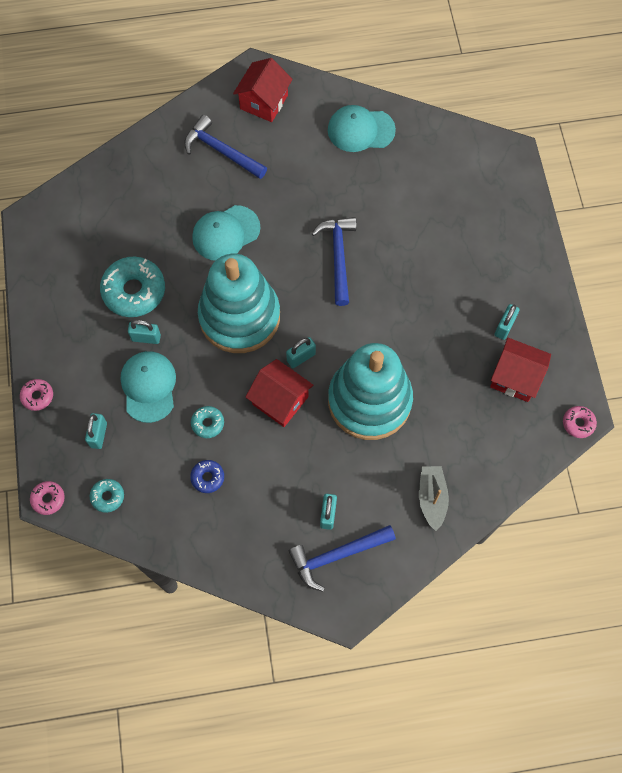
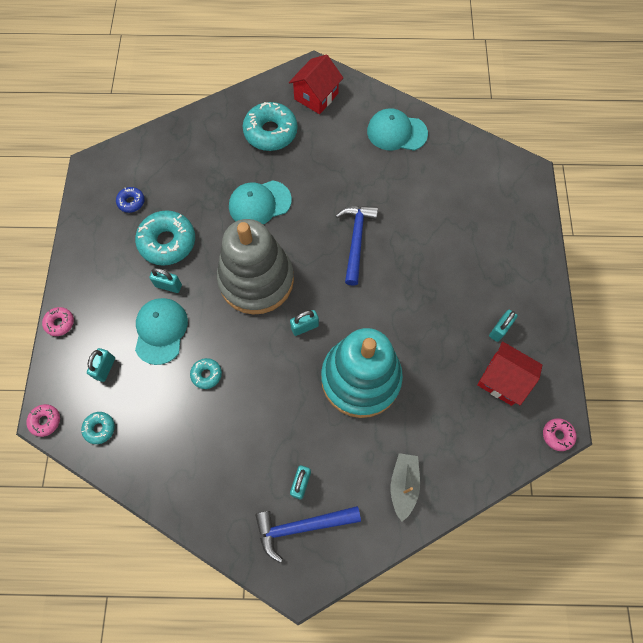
camera: 10 degrees right, 0 degrees up
(207, 477) = (195, 426): blue donut -> blue donut (131, 202)
(221, 151) = (270, 132): blue hammer -> turquoise donut
(239, 316) = (256, 280): turquoise stacking toy -> grey stacking toy
(280, 400) = (277, 364): red house -> none

